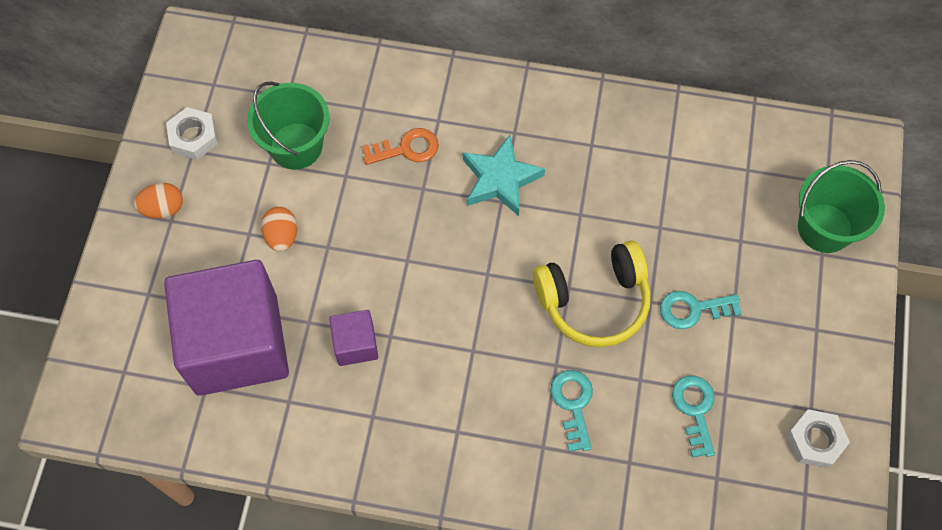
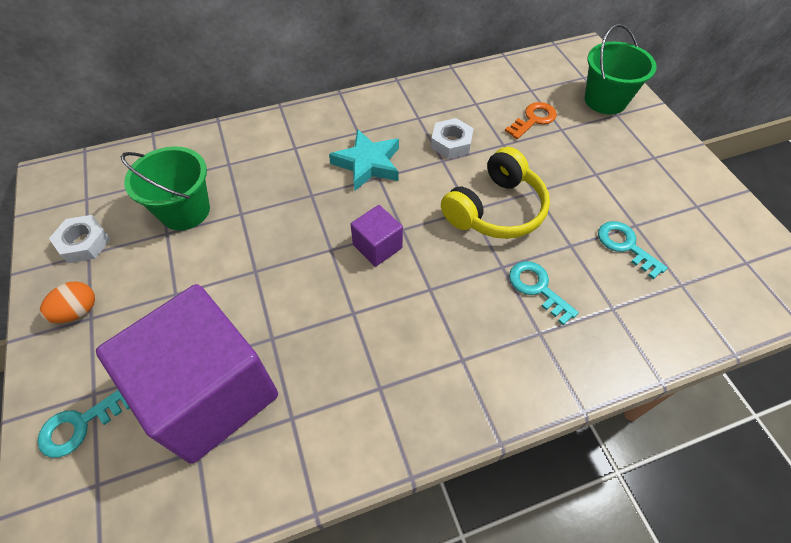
camera: 30 degrees left, 10 degrees down
(282, 236) = (208, 281): orange egg -> none
(355, 344) = (326, 335): purple cube -> purple cube (377, 246)
(406, 149) = (281, 175): orange key -> orange key (533, 119)
(693, 309) = (567, 182): turquoise key -> turquoise key (80, 425)
(815, 440) = (719, 224): white nut -> white nut (451, 143)

